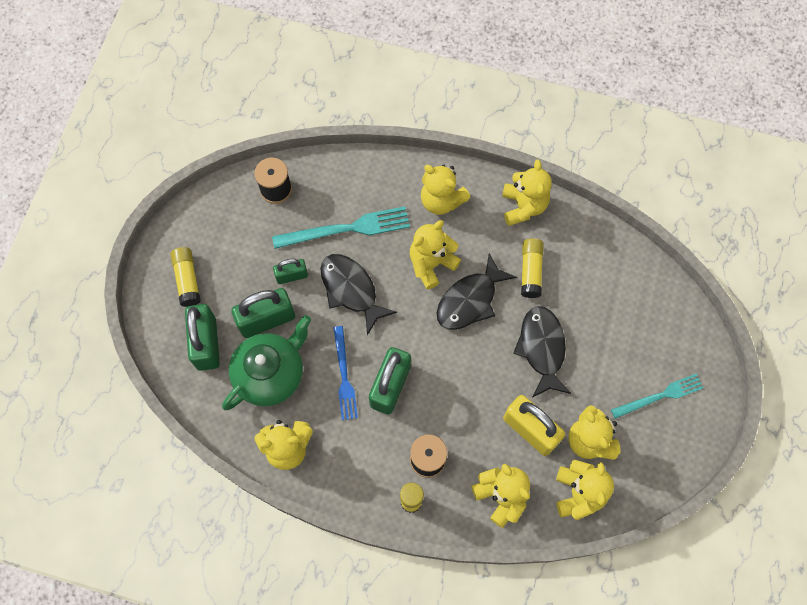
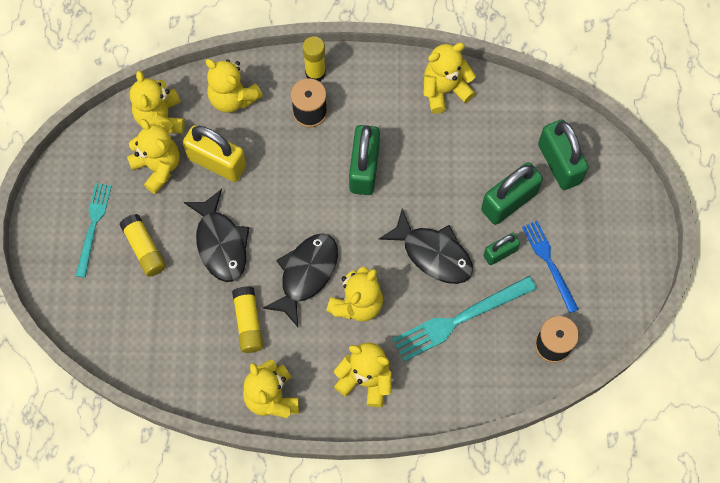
camera: 165 degrees right, 0 degrees up
(187, 280) = (605, 221): yellow glue stick -> yellow glue stick (144, 249)
(270, 374) = (485, 151): green teapot -> none
(344, 376) = (412, 167): blue fork -> blue fork (549, 263)
(660, 396) = (93, 226): turquoise fork -> turquoise fork turned 135 degrees clockwise

